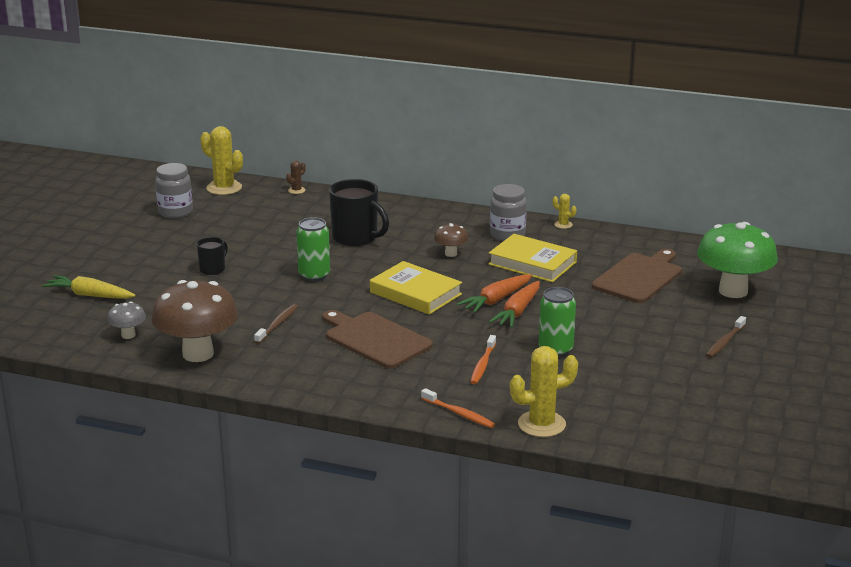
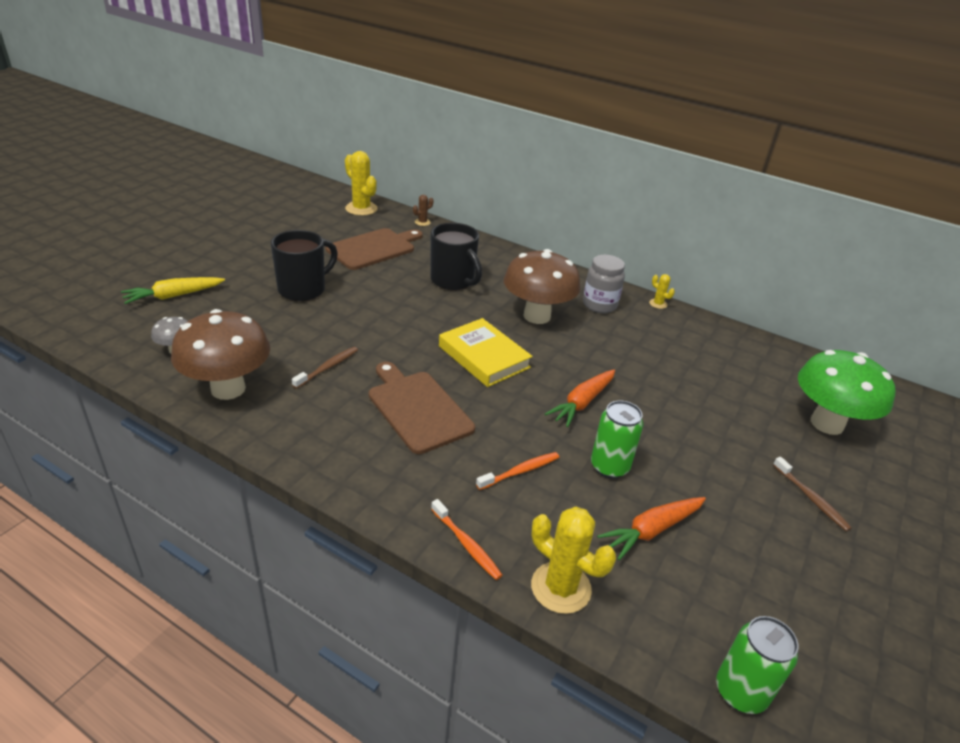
camera: 10 degrees right, 10 degrees up
(89, 295) = (173, 296): yellow carrot -> yellow carrot turned 60 degrees counterclockwise
(175, 212) = (306, 224): grey jar -> none
(213, 269) = (303, 289): black mug -> black mug, size x1.85
(314, 275) = (394, 315): green can -> green can (740, 692)
(451, 254) = (537, 316): brown mushroom -> brown mushroom, size x2.17
(483, 365) = (520, 471): orange toothbrush -> orange toothbrush turned 150 degrees counterclockwise
(496, 300) = (564, 382): orange carrot -> orange carrot (651, 530)
(532, 263) = (615, 343): yellow book -> none
(541, 424) = (561, 587): yellow cactus -> yellow cactus turned 45 degrees clockwise
(639, 277) = (724, 383): brown cutting board -> brown cutting board (373, 248)
(725, 342) = (811, 498): brown toothbrush -> brown toothbrush turned 75 degrees counterclockwise

